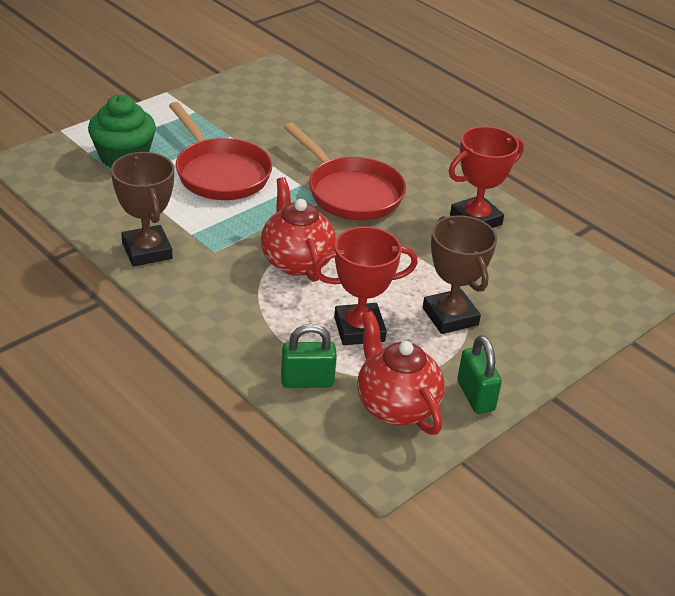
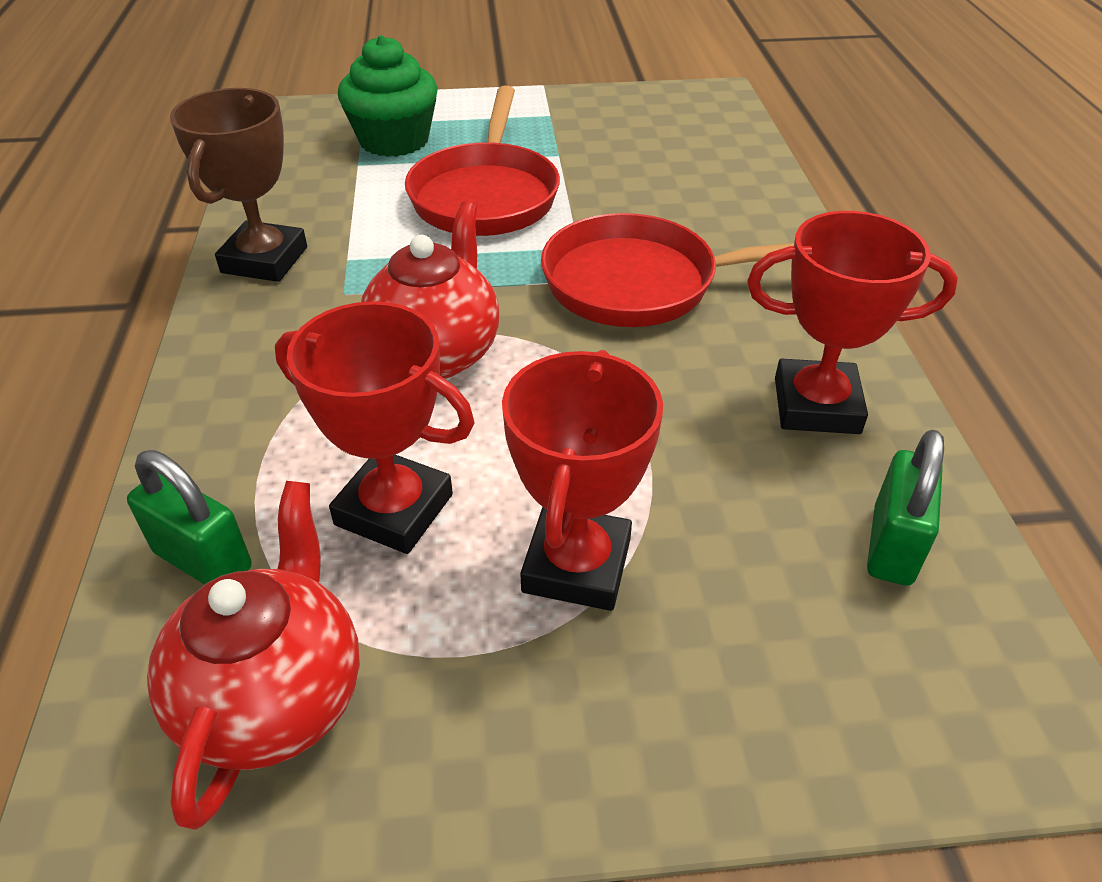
camera: 40 degrees right, 5 degrees up
(350, 192) = (641, 283): red pan -> red pan turned 90 degrees clockwise
(450, 316) = (577, 565): brown trophy -> red trophy
(475, 396) = (440, 769): green padlock -> green padlock (892, 545)

